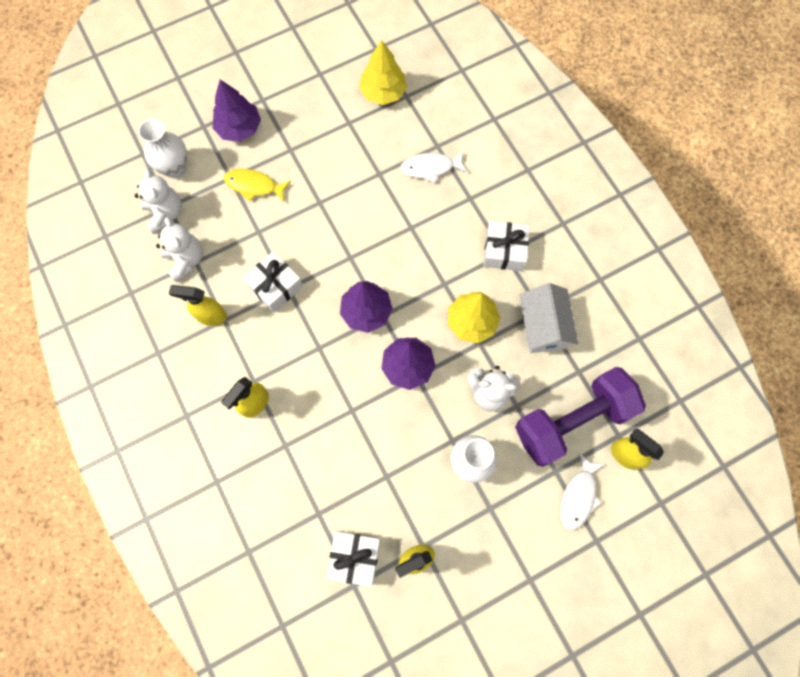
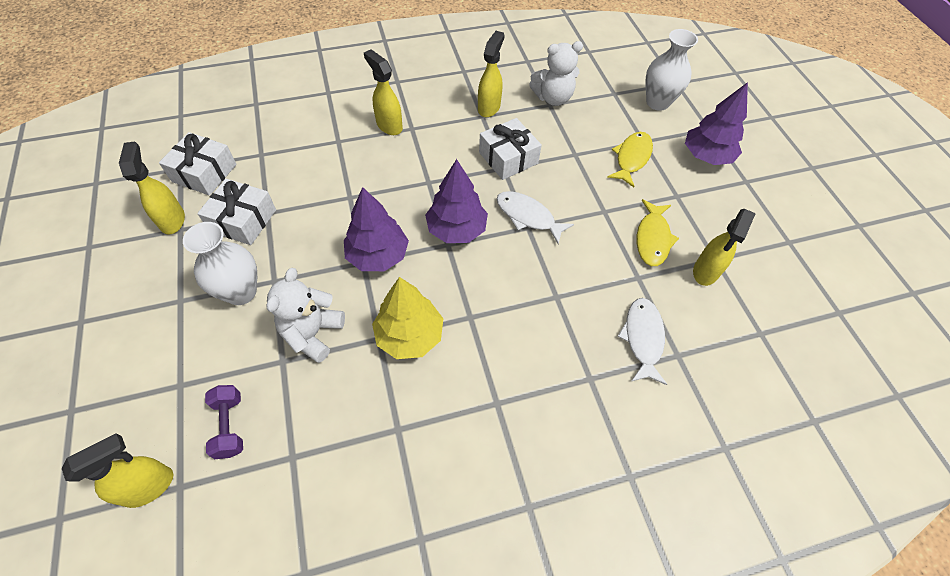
camera: 100 degrees right, 15 degrees down
(165, 213) = (606, 90): white teddy bear -> none
(340, 165) = (652, 238): none -> yellow fish
(363, 129) = (705, 272): none -> yellow spray bottle
(383, 92) = (765, 306): yellow tree -> none
(504, 251) = (500, 403): white gift -> white gift (243, 220)
(543, 327) = (373, 425): white house -> none
(572, 421) = (230, 426): purple dumbbell -> purple dumbbell, size x0.41
(578, 496) = (135, 404): white fish -> white fish (528, 216)

